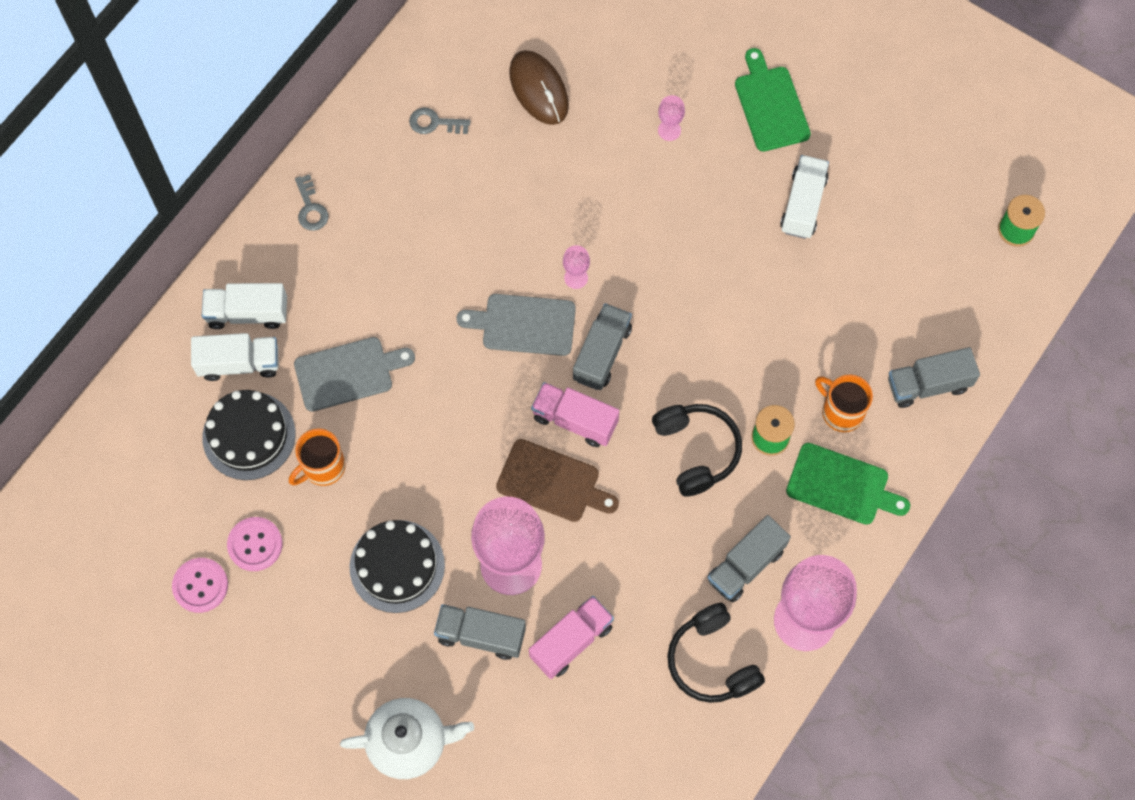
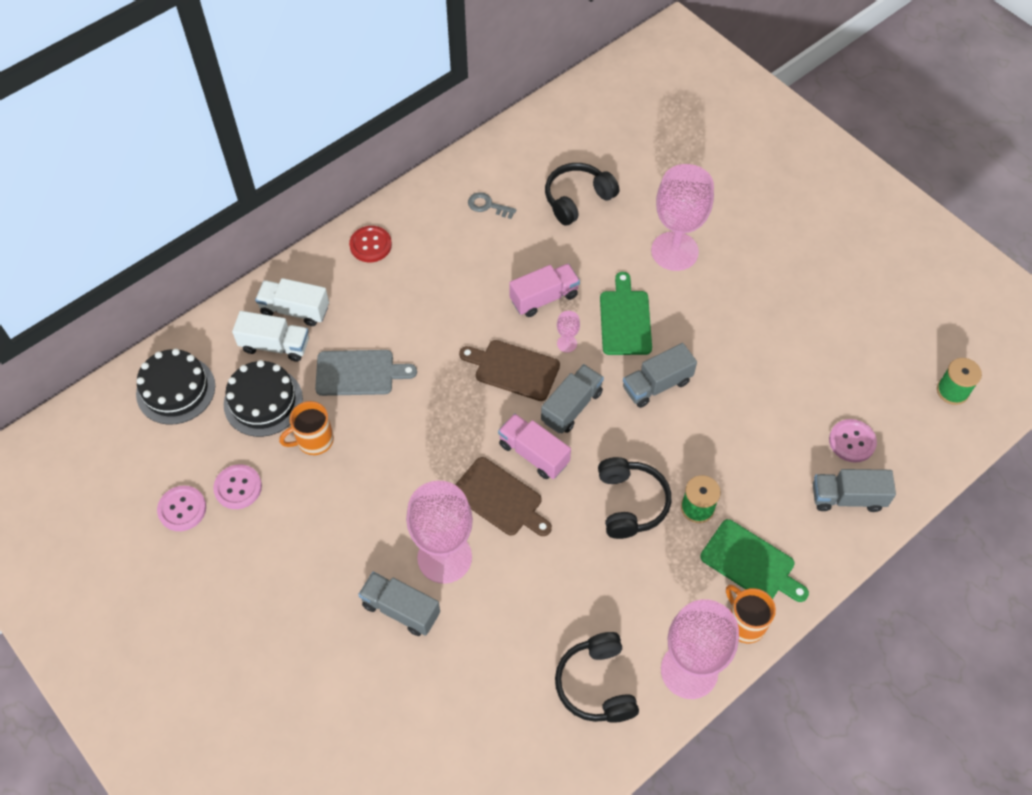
camera: 15 degrees right, 10 degrees down
(310, 208) = (370, 245): grey key -> red button
(397, 566) = (348, 534): black cake -> black cake (176, 390)
(409, 742) = (310, 685): white teapot -> none
(524, 324) = (513, 369): grey cutting board -> brown cutting board
(538, 89) = (577, 199): brown mouse -> black headphones
(571, 641) = (477, 635): pink truck -> pink truck (544, 298)
(669, 130) = (674, 251): pink goblet -> pink goblet, size x2.45
(746, 565) = (648, 609): grey truck -> grey truck (657, 385)
(770, 105) = (763, 250): green cutting board -> green cutting board (625, 319)
(803, 205) = (771, 330): white truck -> none
(841, 411) = (765, 501): orange mug -> orange mug (744, 623)
(919, 318) = (852, 441): none -> pink button

